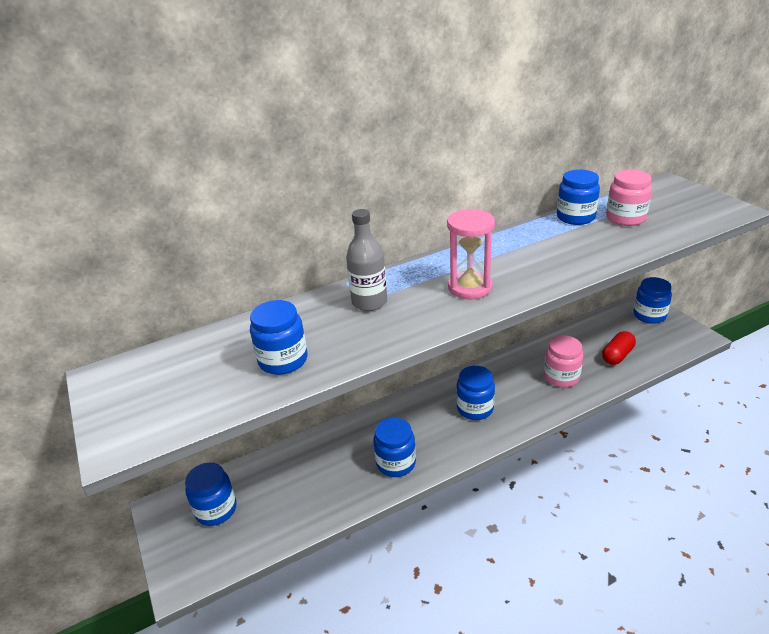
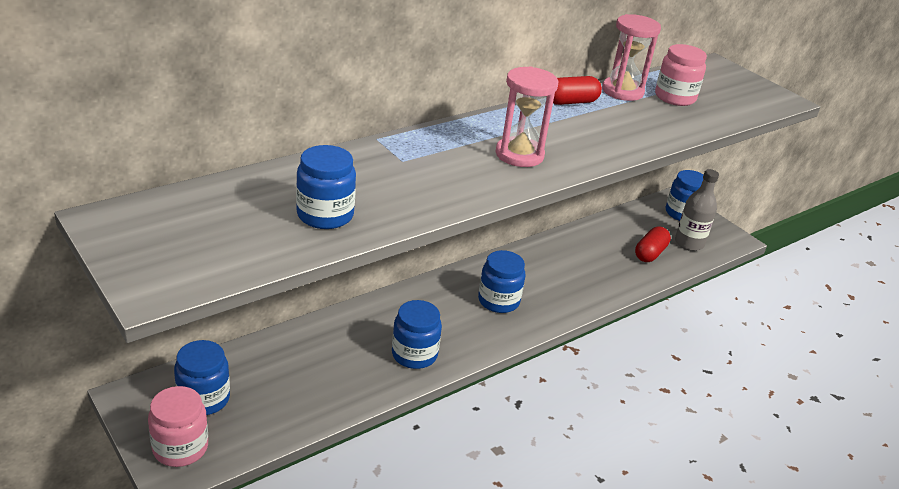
camera: 15 degrees left, 0 degrees up
(369, 302) = (410, 162): grey bottle -> grey bottle (689, 243)
(526, 232) = (571, 102): none -> red capsule
(561, 377) = (591, 272): pink jar -> pink jar (180, 448)
(575, 217) = (622, 91): blue jar -> pink hourglass

